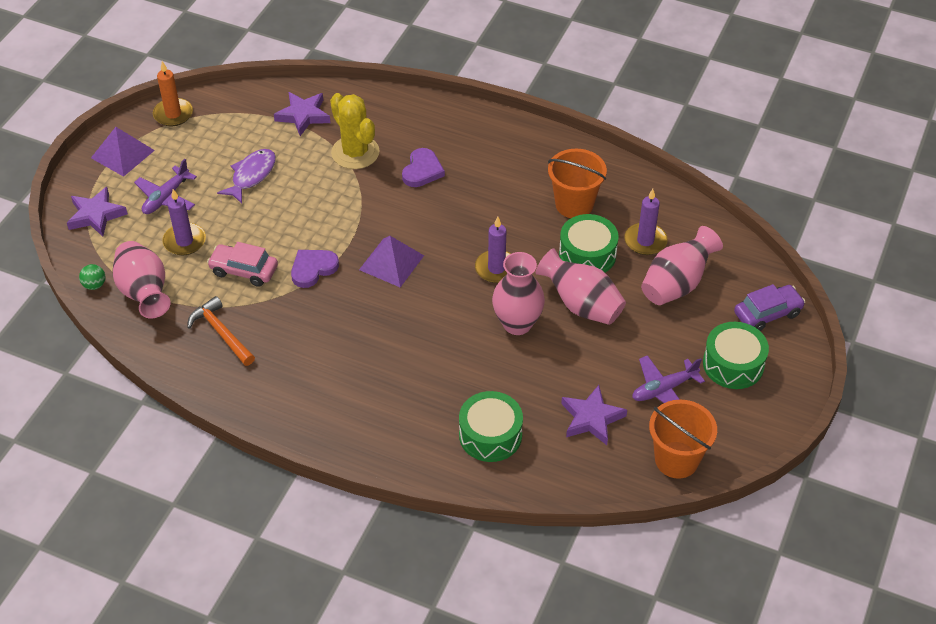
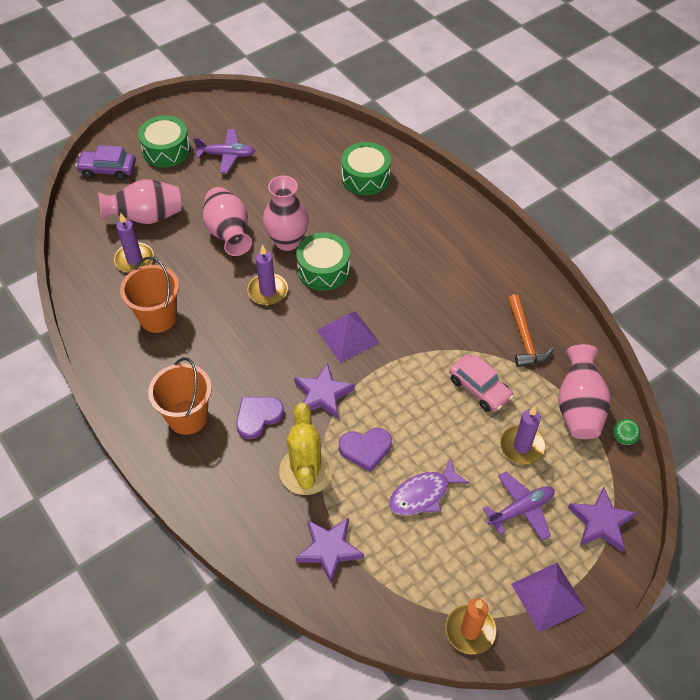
camera: 150 degrees left, 5 degrees up
(313, 269) = (418, 361): purple heart -> purple heart (365, 449)
(587, 254) = (188, 269): green drum -> green drum (323, 269)
(591, 418) = (290, 159): purple star -> purple star (323, 394)
(676, 460) = (259, 115): orange bucket -> orange bucket (187, 417)

